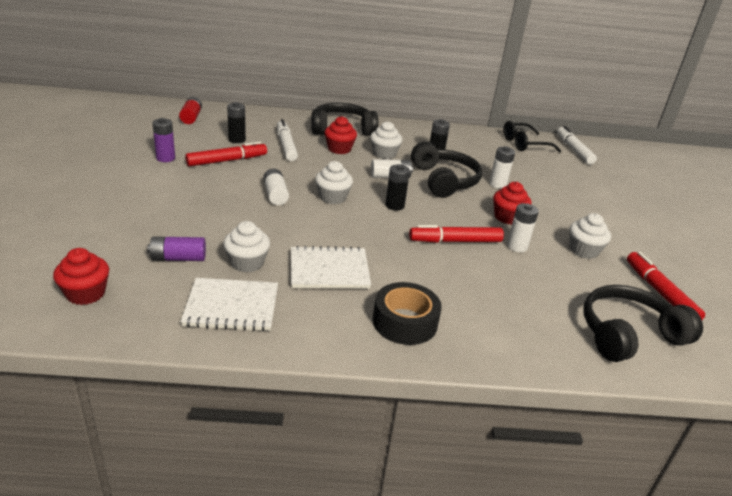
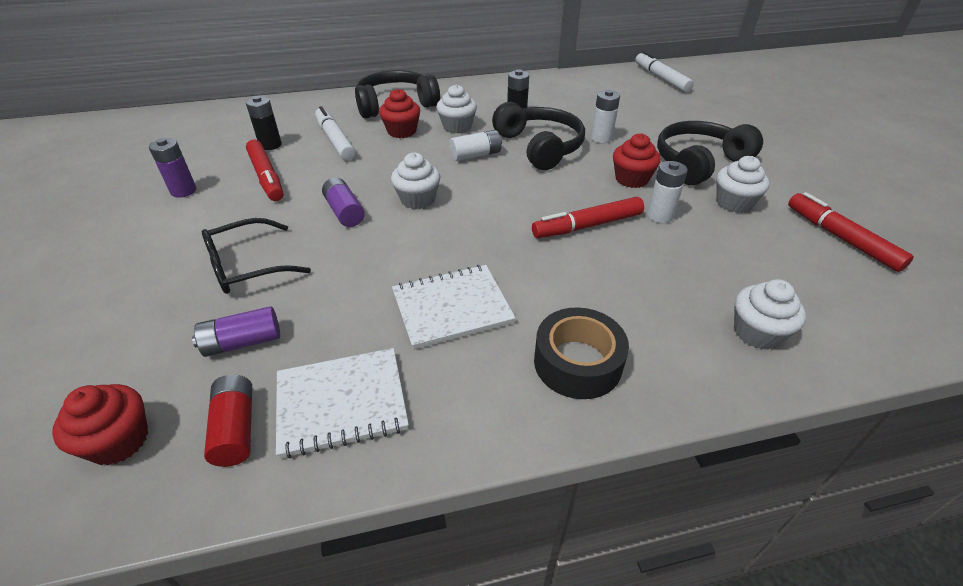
camera: 10 degrees left, 10 degrees up
(191, 117) = (202, 126): red battery -> red battery (235, 428)
(227, 160) = (266, 177): red marker -> red marker turned 105 degrees clockwise
(247, 263) = (340, 325): white cupcake -> white cupcake (757, 332)
(275, 195) = (344, 212): white battery -> purple battery
(394, 205) = (496, 193): black battery -> none
(524, 144) = (606, 82): black glasses -> black glasses (247, 266)
(628, 334) = (839, 306): black headphones -> black headphones (699, 163)

